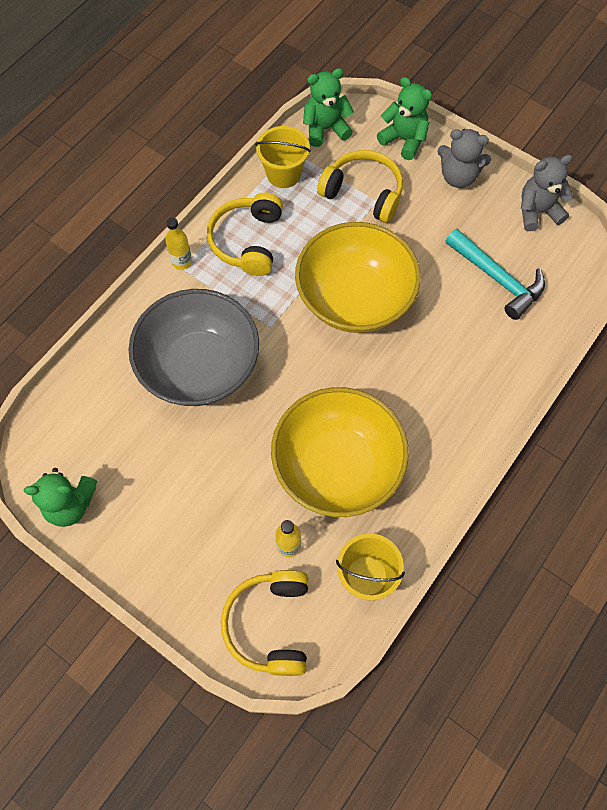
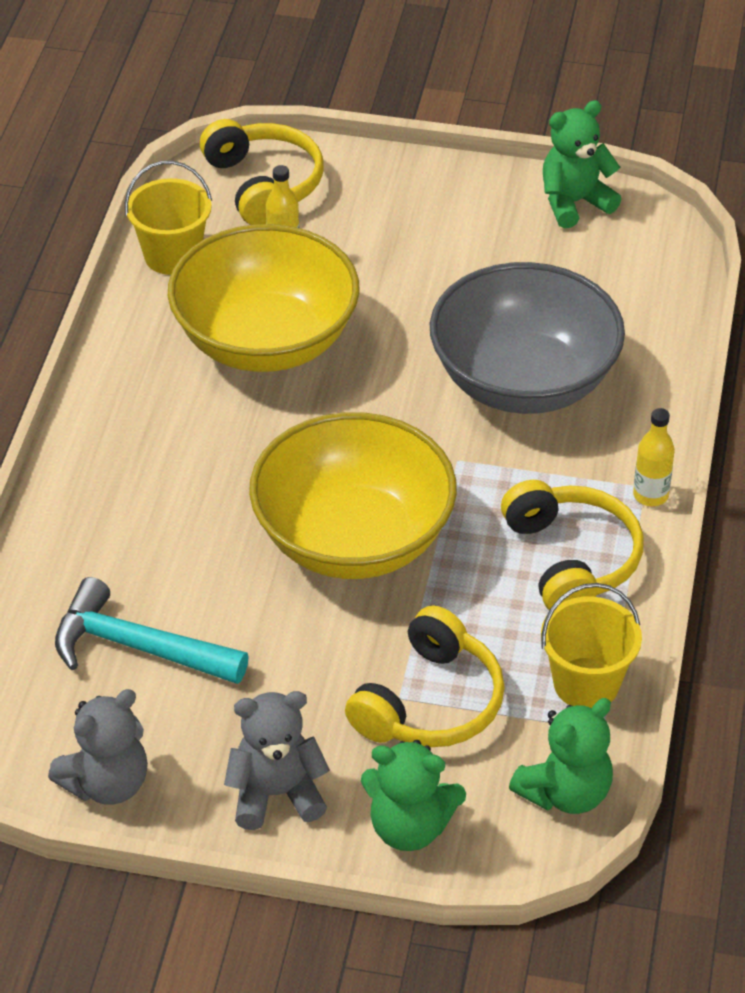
camera: 155 degrees right, 20 degrees down
(363, 193) = (430, 703): yellow headphones -> yellow headphones turned 60 degrees counterclockwise

